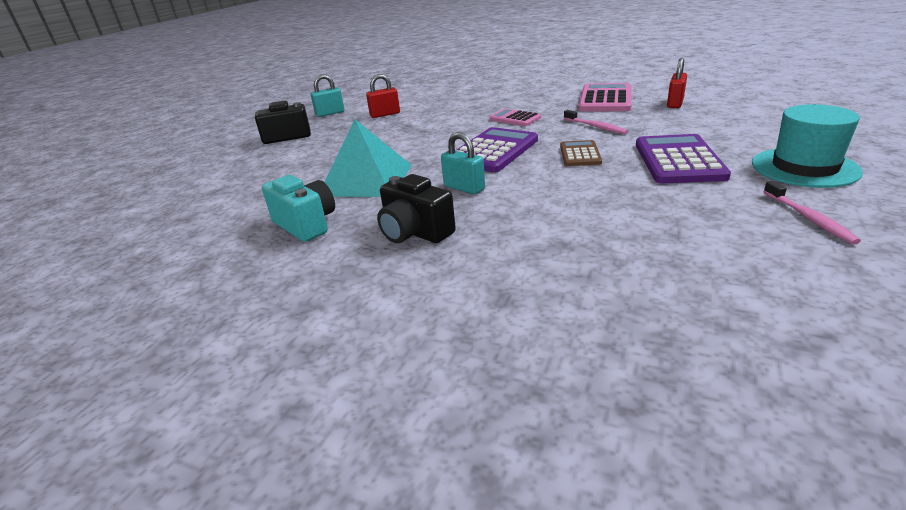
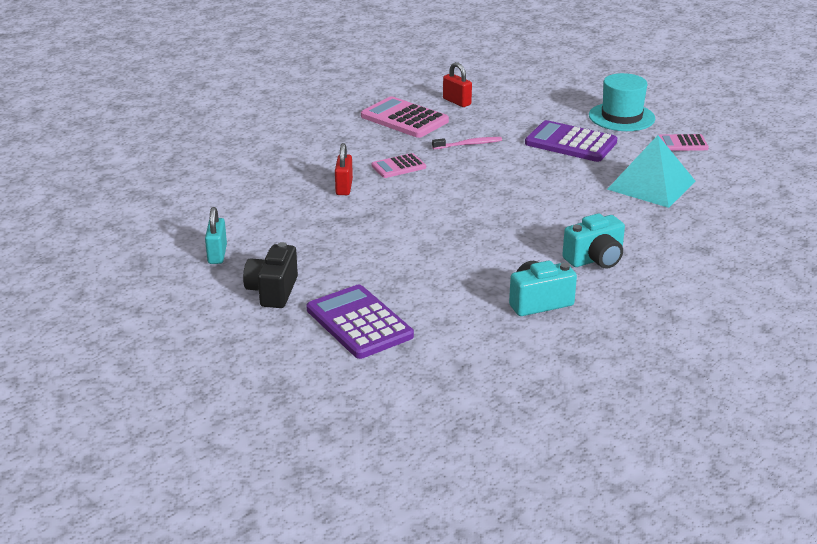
camera: 70 degrees left, 0 degrees up
(366, 180) = (470, 262): turquoise pyramid -> turquoise pyramid (651, 185)
(385, 114) = (280, 223): red padlock -> red padlock (344, 187)
(415, 233) = (595, 259): black camera -> turquoise camera
(464, 188) = (535, 225): turquoise padlock -> none
(493, 151) = (471, 196): purple calculator -> purple calculator (359, 323)
(580, 154) = (520, 168): brown calculator -> none
(809, 218) = (682, 144): pink toothbrush -> pink calculator

